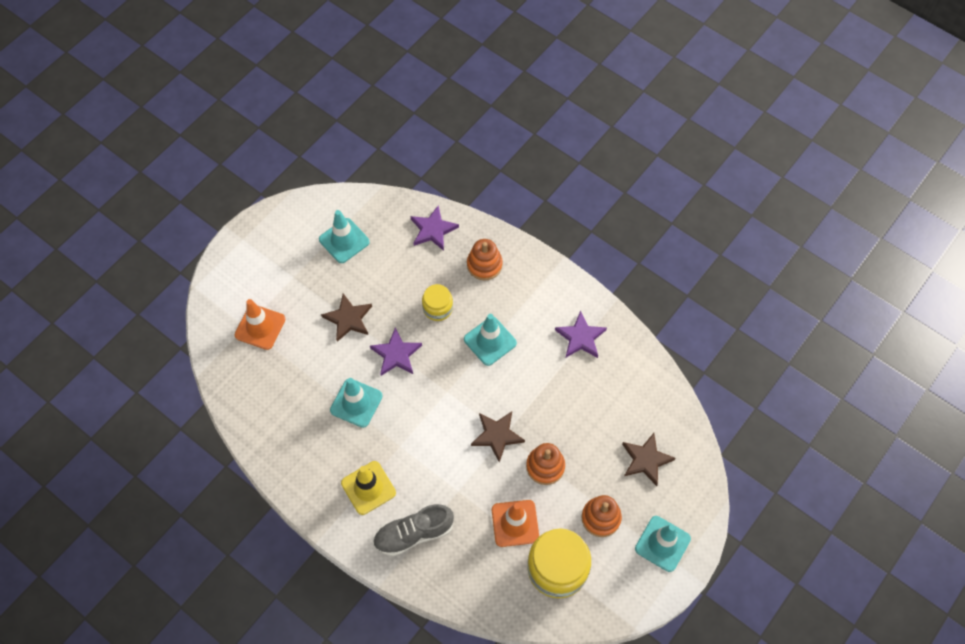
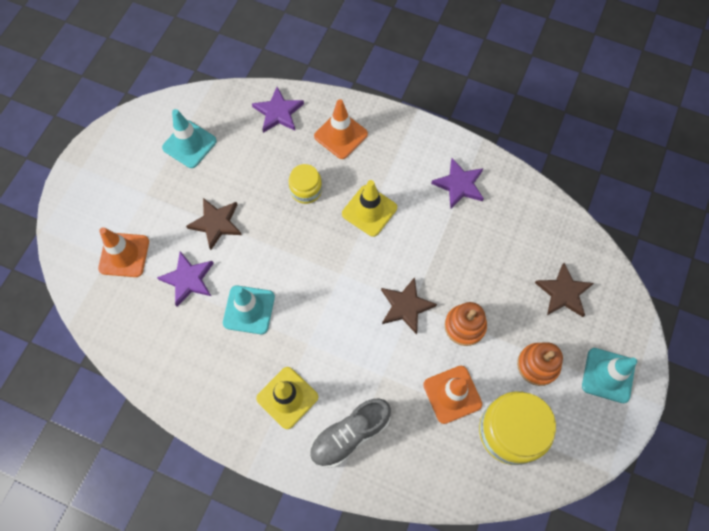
camera: 15 degrees left, 5 degrees up
(396, 354) = (276, 248): purple star -> purple star (188, 279)
(484, 265) = (341, 135): orange stacking toy -> orange traffic cone
(490, 341) = (369, 211): turquoise traffic cone -> yellow traffic cone

